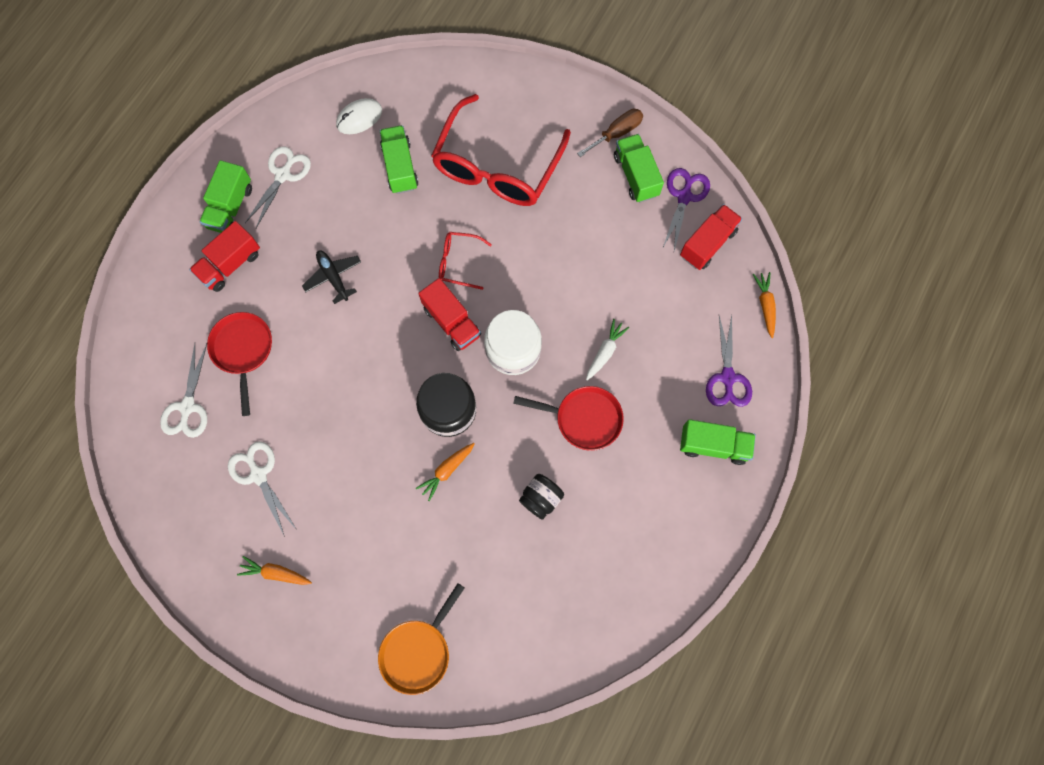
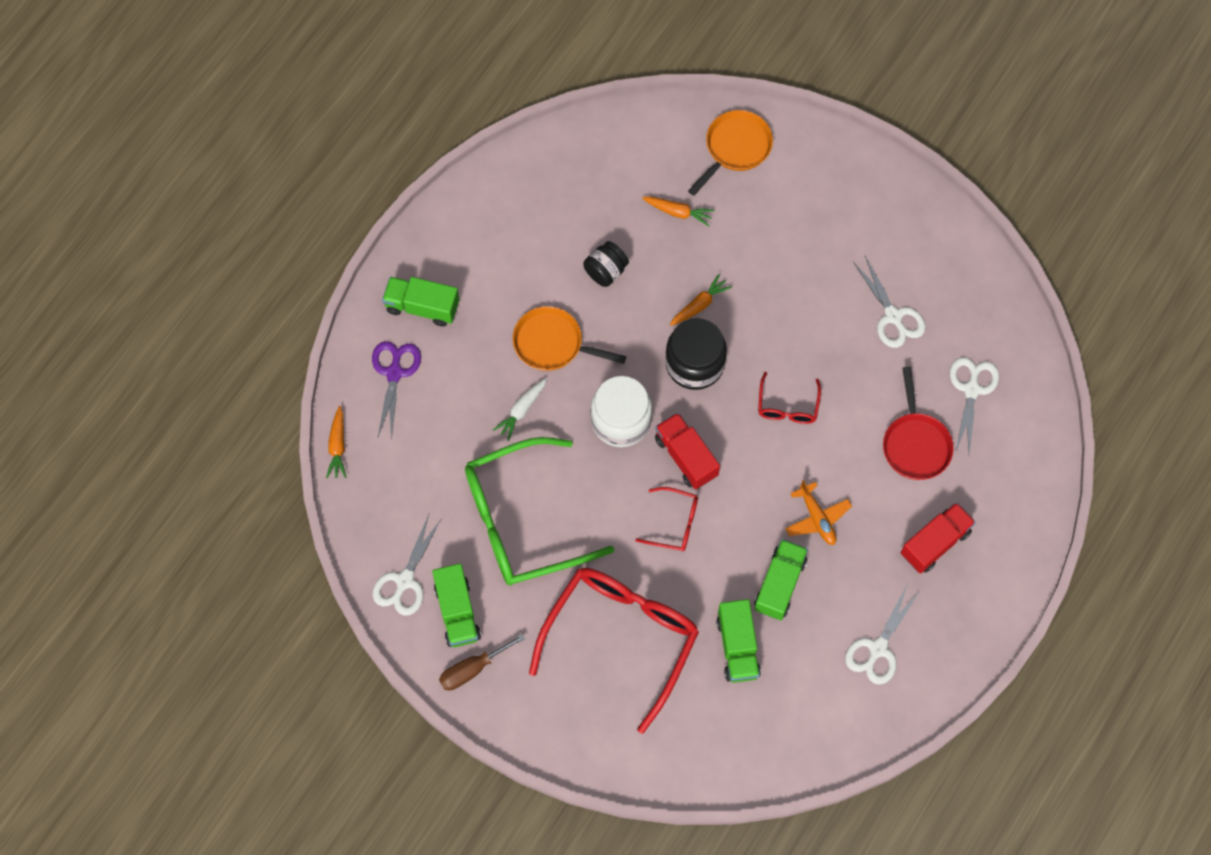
camera: 175 degrees left, 5 degrees down
(230, 207) = (938, 613): green truck -> green truck (779, 584)
(275, 573) = (872, 225): orange carrot -> orange carrot (678, 212)
(333, 277) = (817, 518): black plane -> orange plane
(359, 118) = (786, 717): white mouse -> none
(360, 376) = (787, 406): none -> red glasses
(584, 419) = (553, 343): red pan -> orange pan
(592, 253) = (522, 521): none -> green glasses
(684, 196) = (404, 581): purple scissors -> white scissors
(707, 243) = (388, 522): red truck -> none

